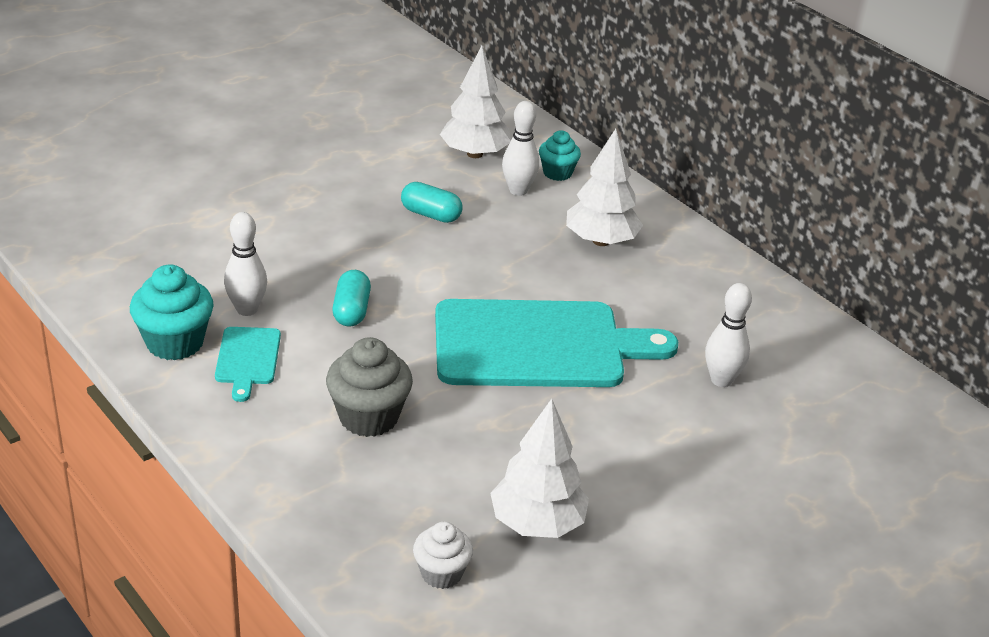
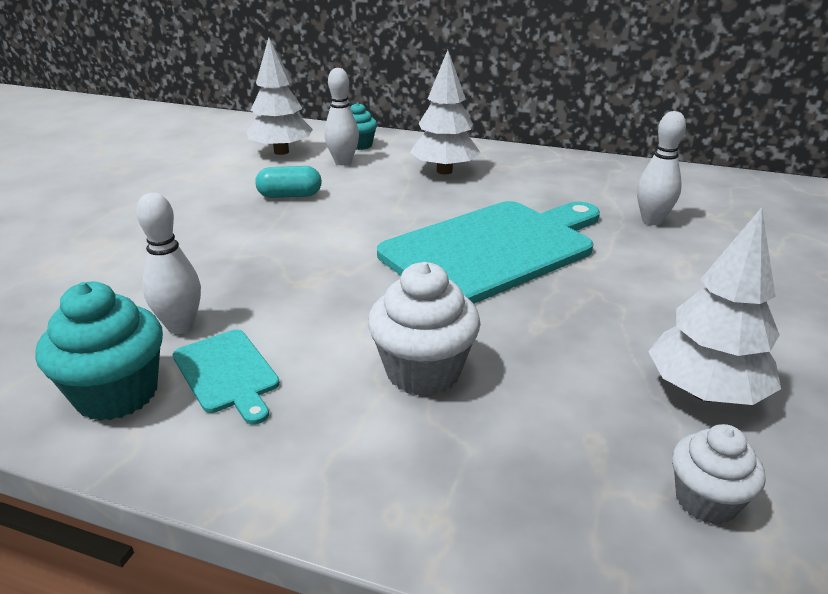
camera: 30 degrees left, 5 degrees down
(351, 311) = (297, 286): turquoise capsule -> none
(368, 417) = (423, 371): grey cupcake -> white cupcake

